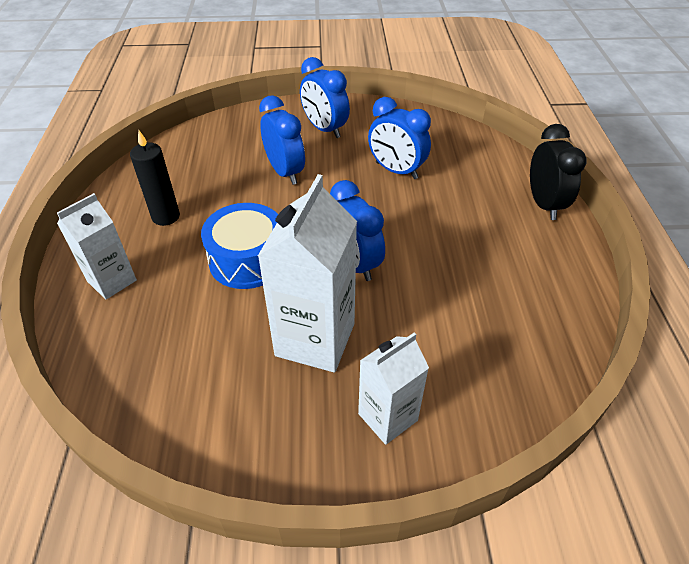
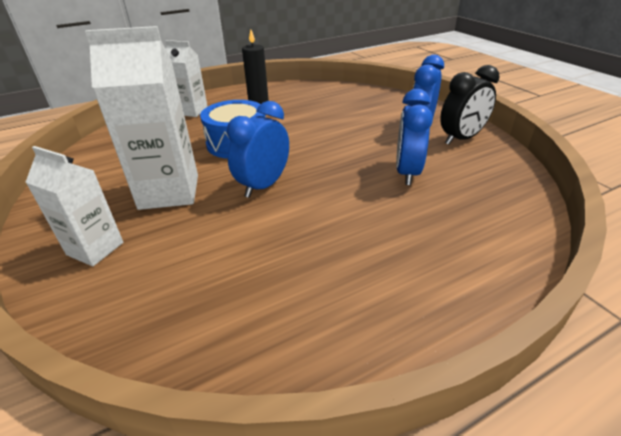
camera: 65 degrees right, 10 degrees down
(285, 172) = (345, 127): blue clock -> none
(544, 204) = (468, 289): black clock -> black clock (461, 138)

